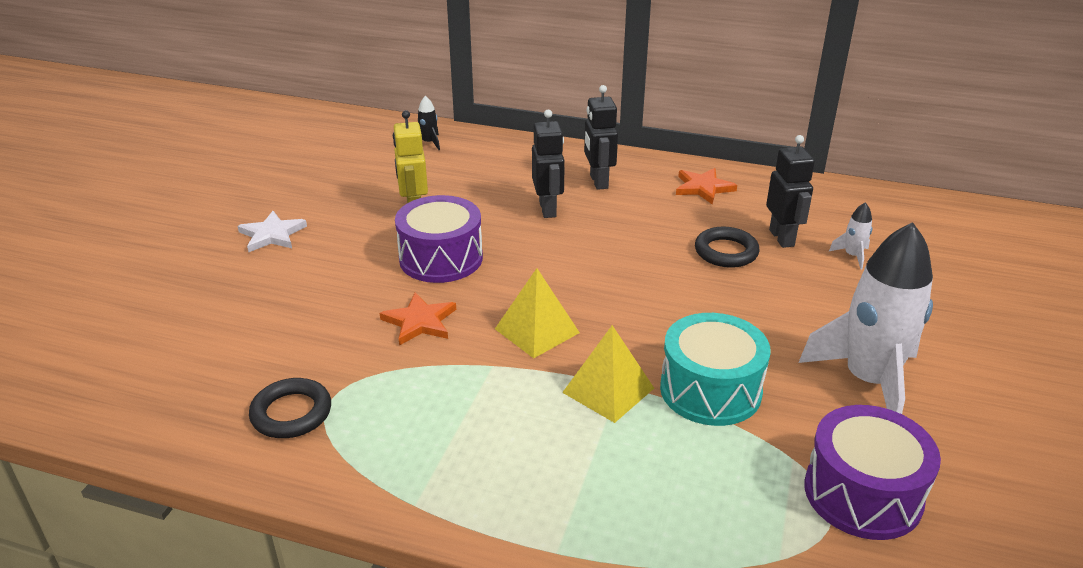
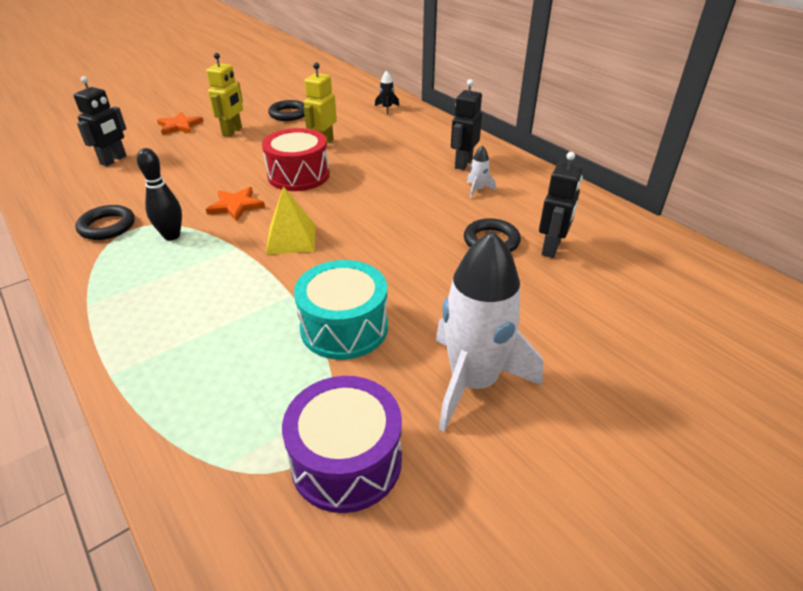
camera: 35 degrees right, 5 degrees up
(272, 235) = (232, 131): white star -> yellow robot
(314, 188) = (288, 114): none -> black ring
(395, 387) = (172, 236): none -> black bowling pin
(441, 258) = (298, 175): purple drum -> red drum
(548, 209) = (404, 169): black robot -> black robot (114, 160)
(608, 390) = (280, 294): yellow pyramid -> none
(703, 188) = (536, 192): orange star -> orange star (179, 126)
(852, 256) = (595, 284): white rocket -> white rocket (477, 190)

